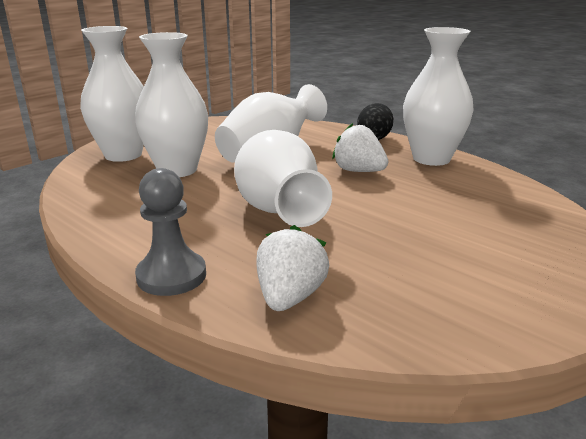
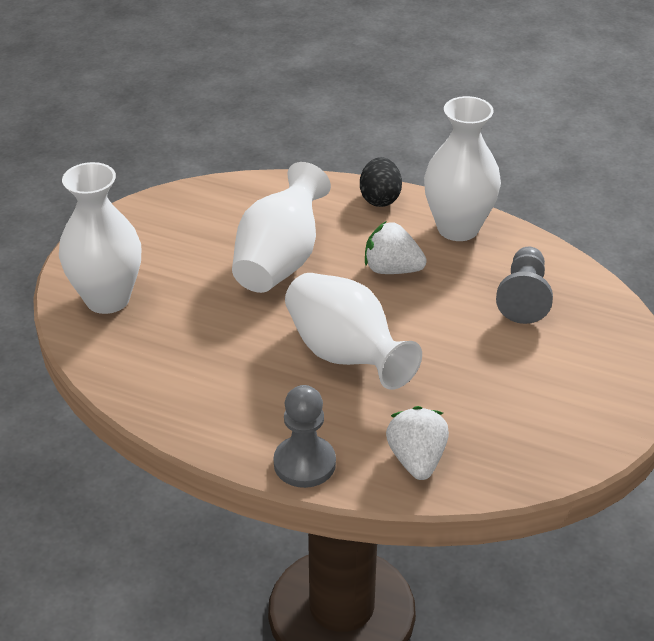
camera: 20 degrees left, 15 degrees up
(177, 170) = (194, 313): white vase -> none
(474, 203) = (524, 297): none -> grey pawn

